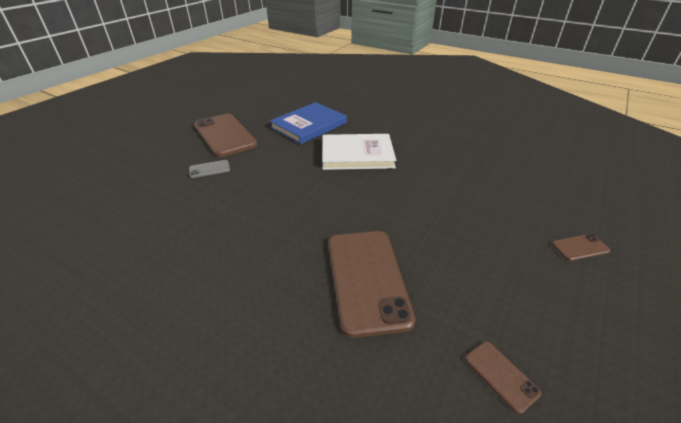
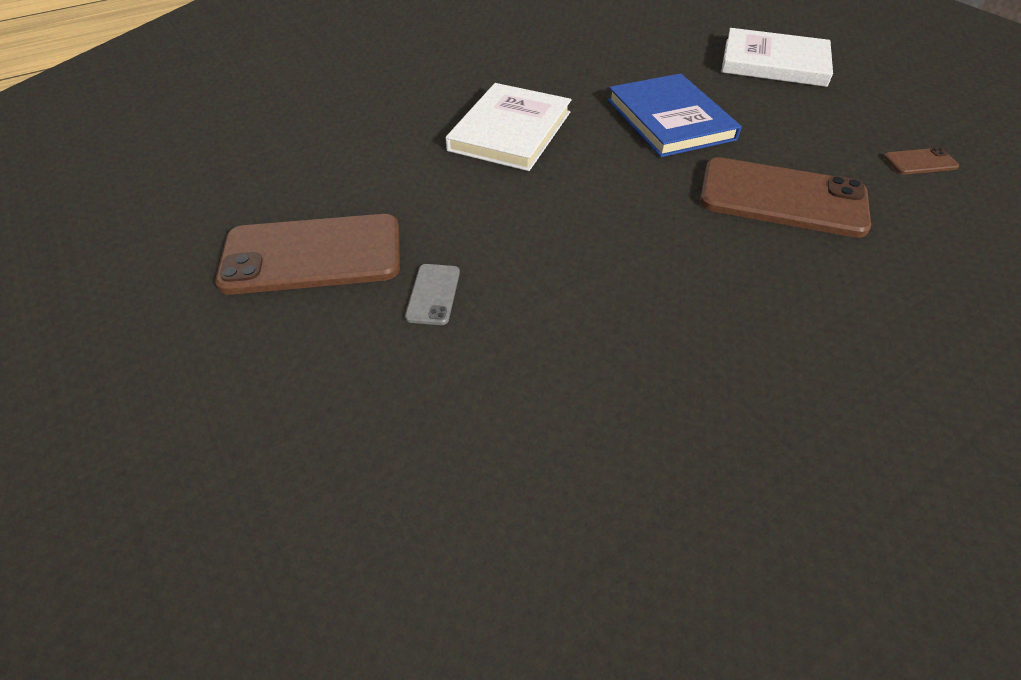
camera: 65 degrees left, 10 degrees up
(309, 125) = (375, 150): blue book -> blue book (670, 119)
(580, 247) = (774, 62): brown phone -> white book

